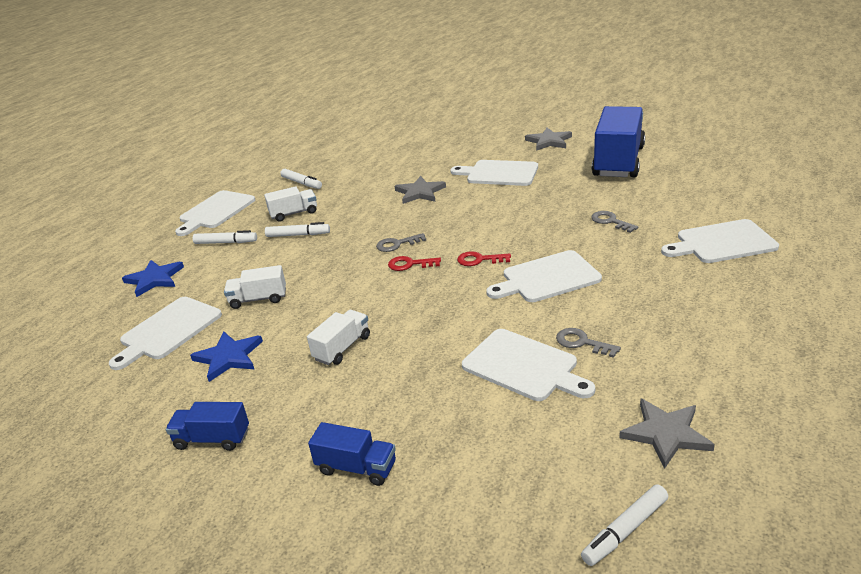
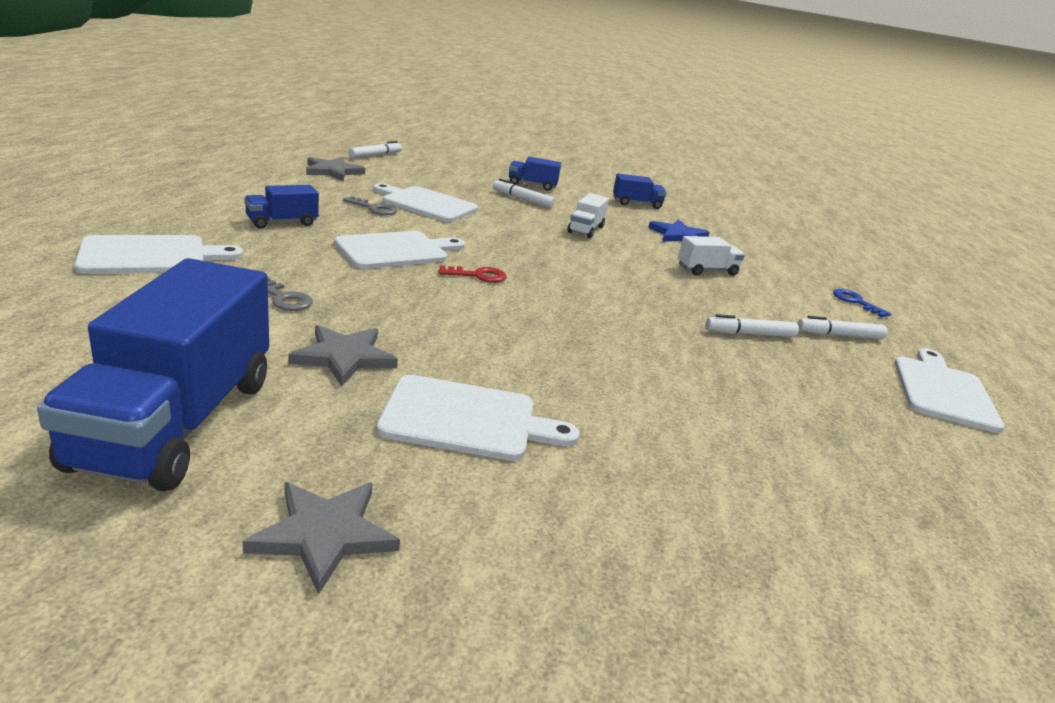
camera: 160 degrees right, 5 degrees down
(154, 279) = (855, 302): blue star -> blue key
(168, 330) = (761, 258): white cutting board -> none
(294, 213) = (802, 371): white truck -> none
(301, 183) = (878, 442): white marker -> white marker (522, 199)
(397, 244) = (595, 305): grey key -> none
(409, 264) = (564, 281): red key -> none
(420, 192) = (615, 388): grey star -> grey star (344, 357)
(659, 299) = (282, 222): none -> blue truck

